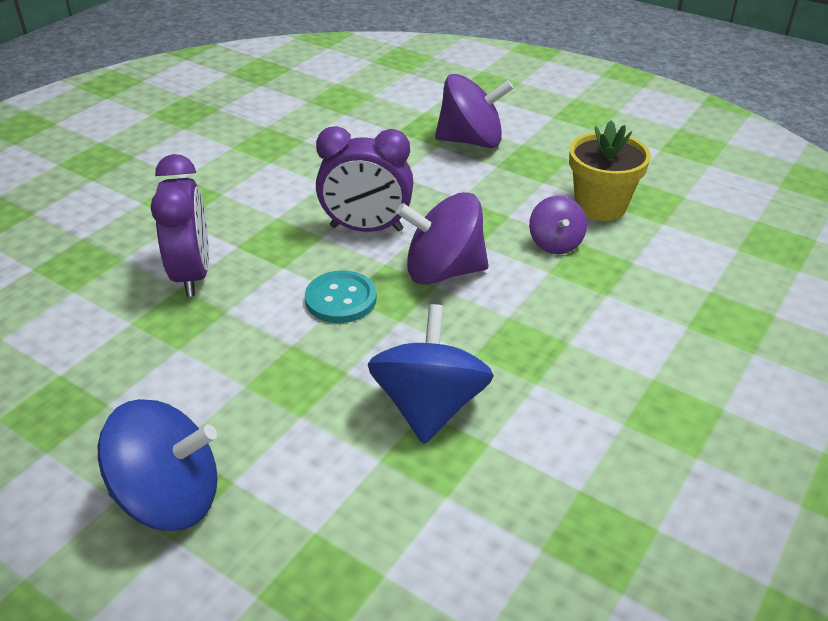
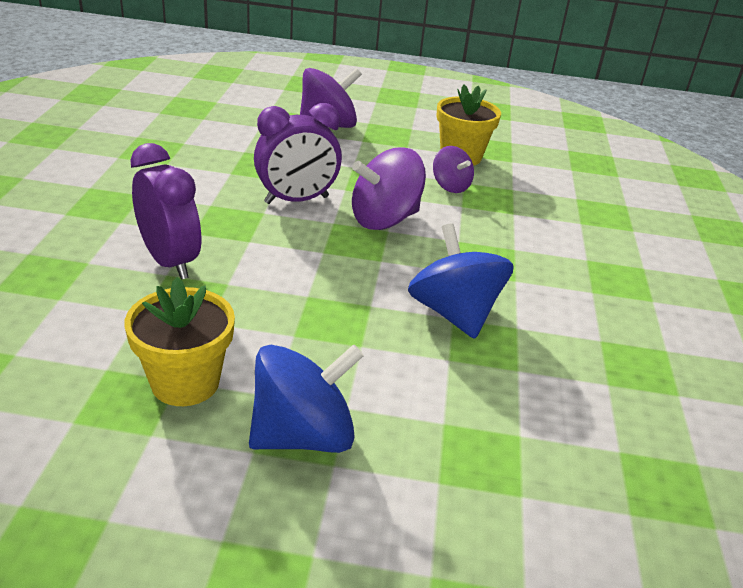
camera: 30 degrees left, 5 degrees down
(111, 408) = (185, 382): none -> yellow flower pot
(341, 299) = (320, 255): turquoise button -> none

